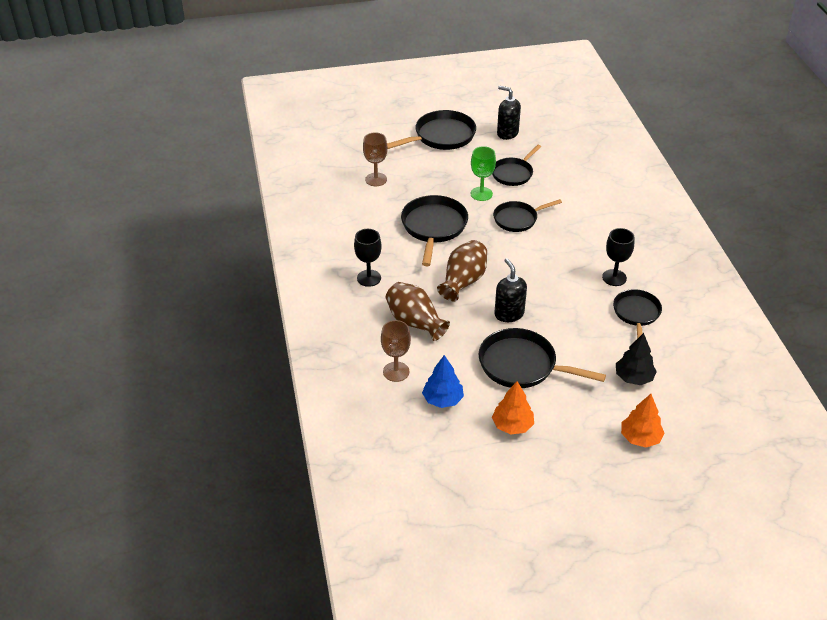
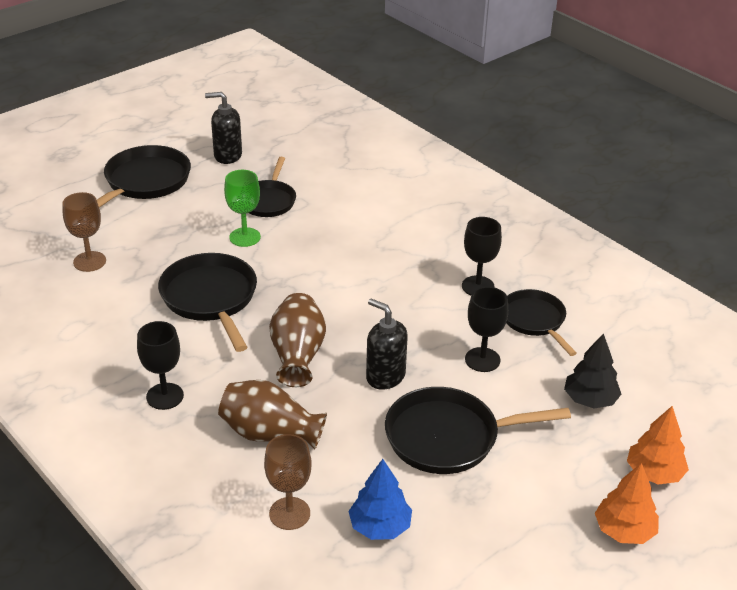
camera: 30 degrees left, 5 degrees down
(512, 425) = (494, 524): orange tree -> orange tree (624, 530)
(517, 219) = (312, 254): black pan -> none
(580, 326) = (482, 360): none -> black goblet

